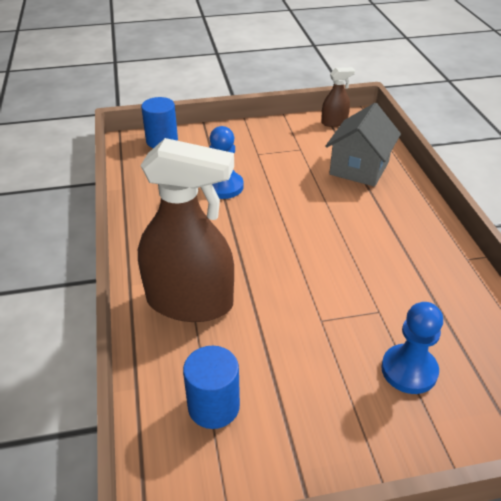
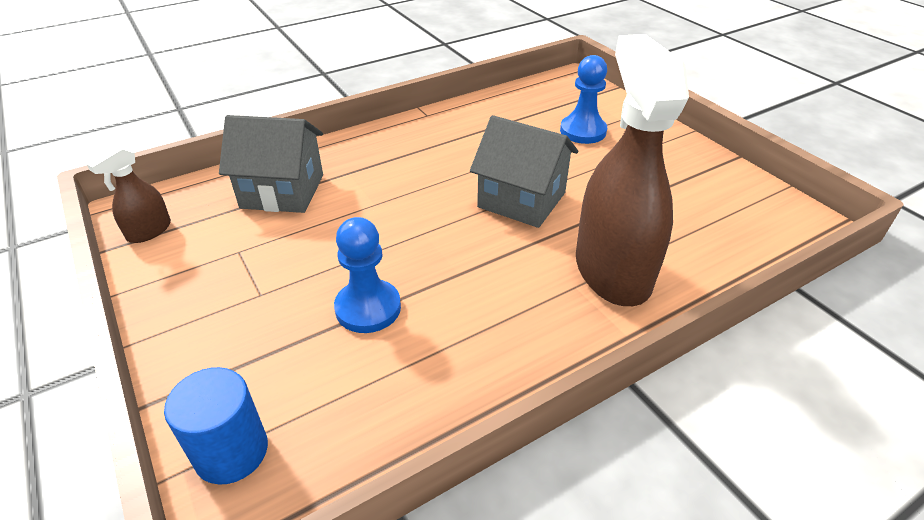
camera: 110 degrees left, 0 degrees up
(213, 406) = (713, 218): blue cylinder -> none
(300, 281) = (521, 200): none -> grey house
(334, 122) = (149, 231): brown spray bottle -> brown spray bottle turned 105 degrees counterclockwise

